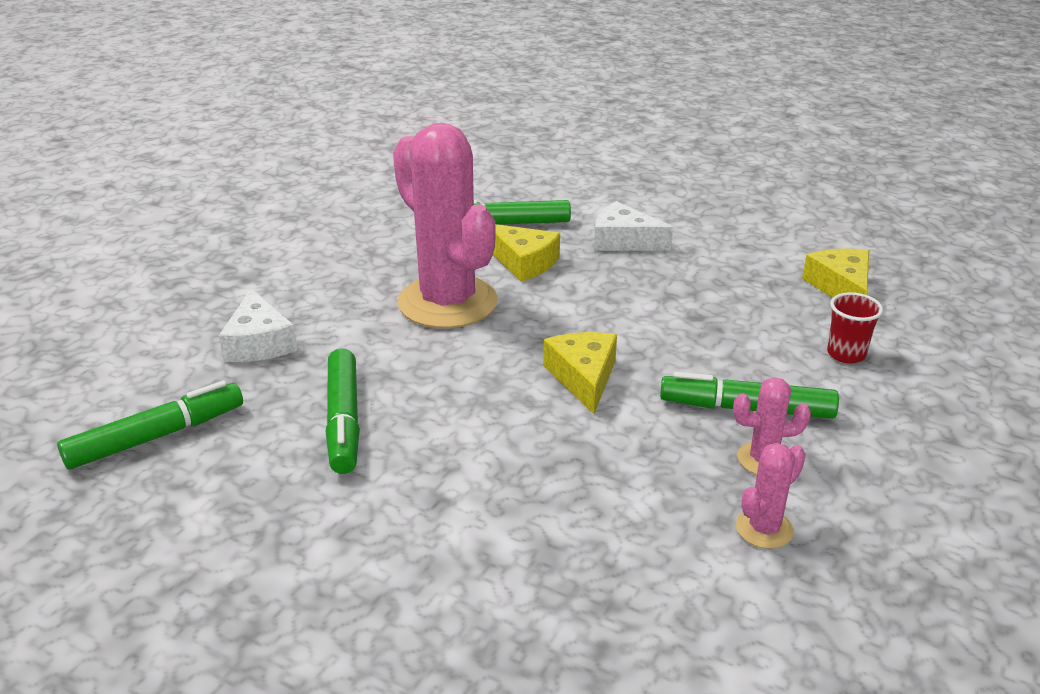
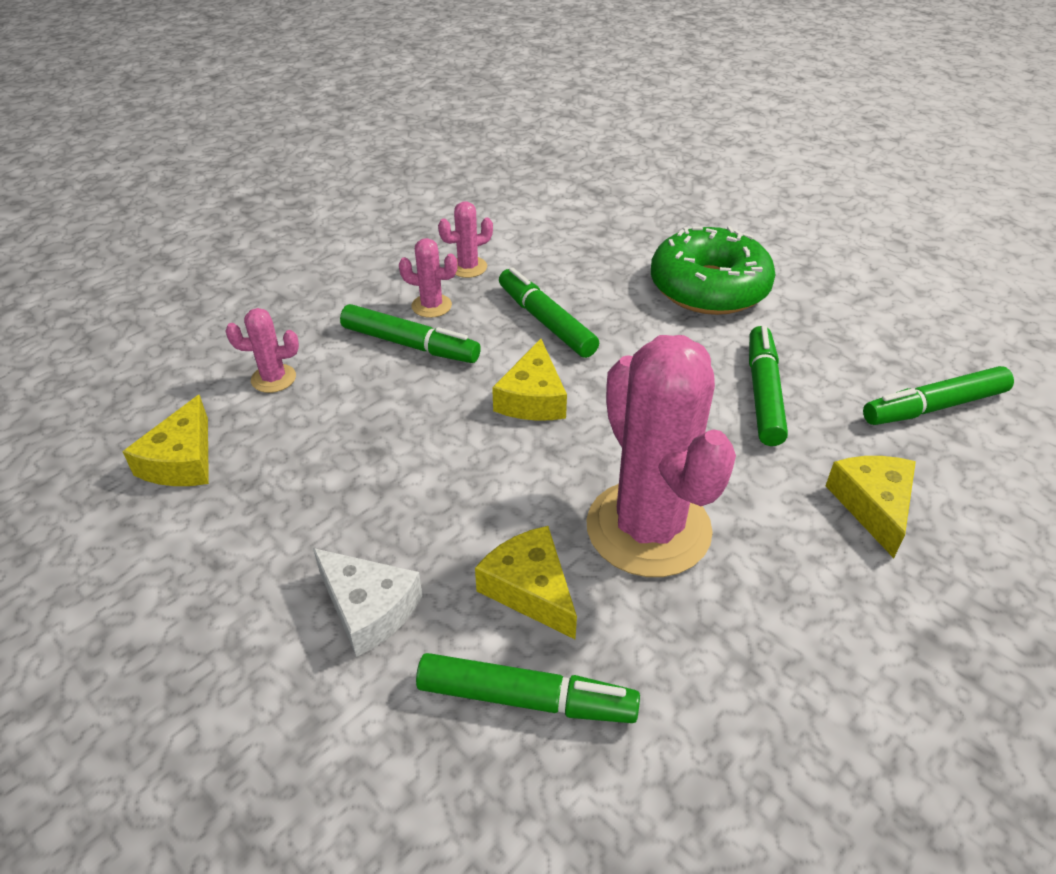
camera: 165 degrees left, 10 degrees up
(259, 342) = (873, 506): white cheese -> yellow cheese
(408, 558) = (709, 288): none -> green donut
(612, 463) = (546, 322): none -> green marker
(846, 354) = (273, 378): red cup -> pink cactus

